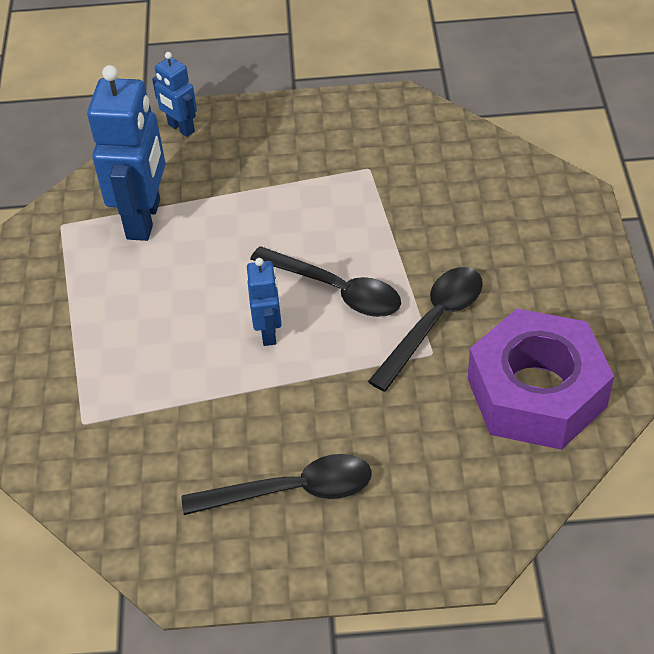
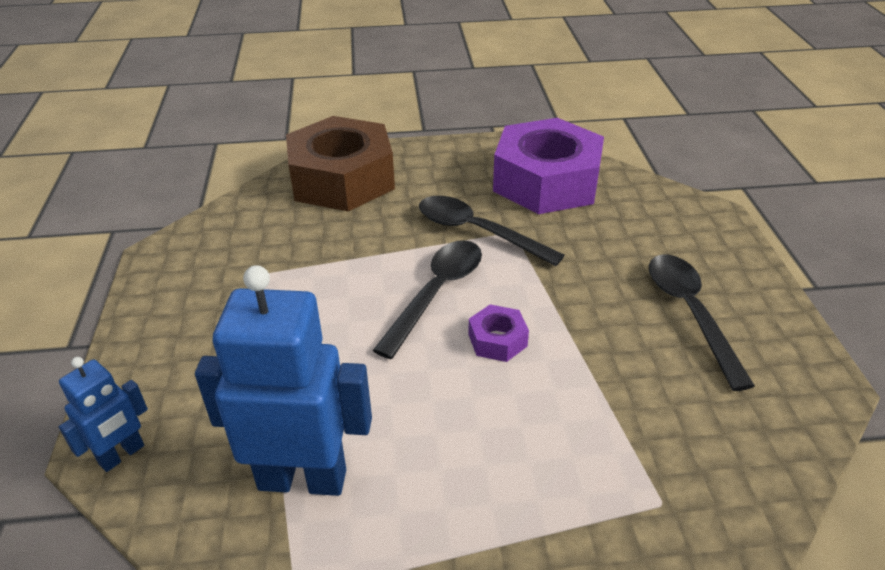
camera: 95 degrees left, 10 degrees down
(269, 332) = (497, 340): blue robot -> purple nut
(530, 210) = (342, 179): none -> brown nut

